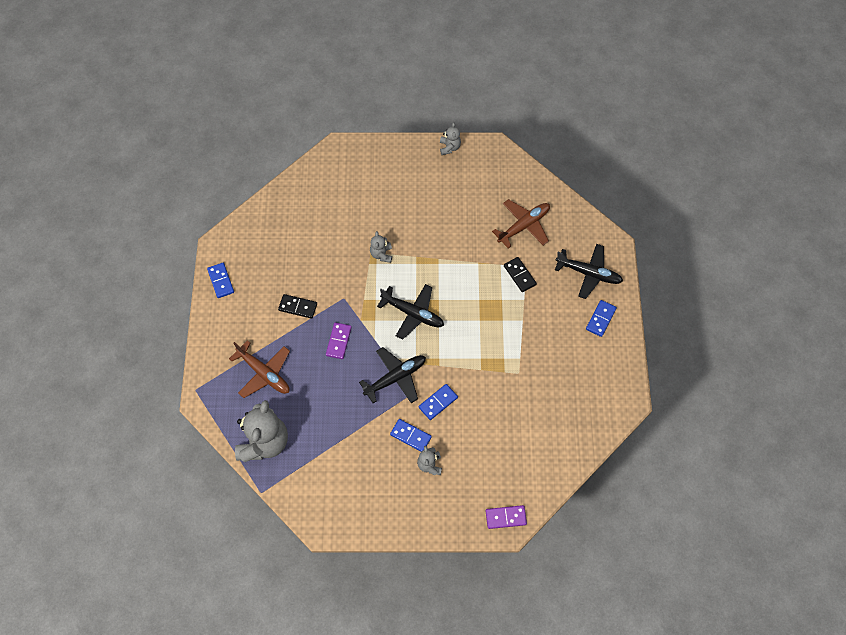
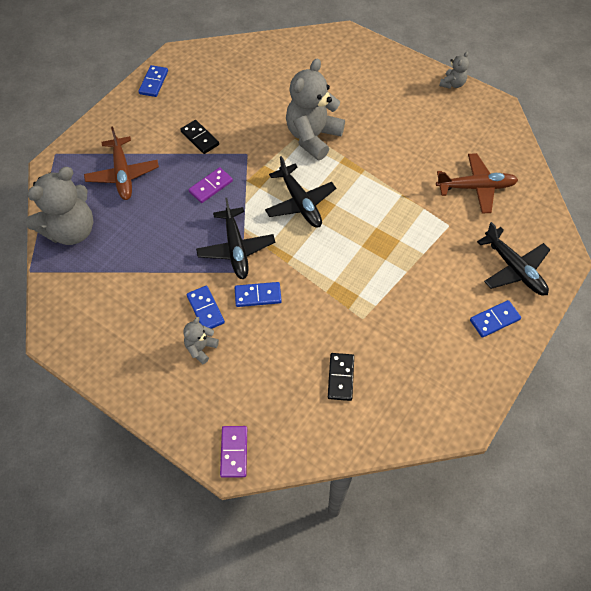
camera: 35 degrees right, 5 degrees down
(381, 254) = (313, 137): grey teddy bear -> grey teddy bear, size x2.13
(395, 378) = (236, 248): black plane -> black plane turned 75 degrees clockwise
(505, 517) = (234, 452): purple domino -> purple domino turned 60 degrees clockwise
(519, 275) = (436, 229): black domino -> black domino (340, 377)

